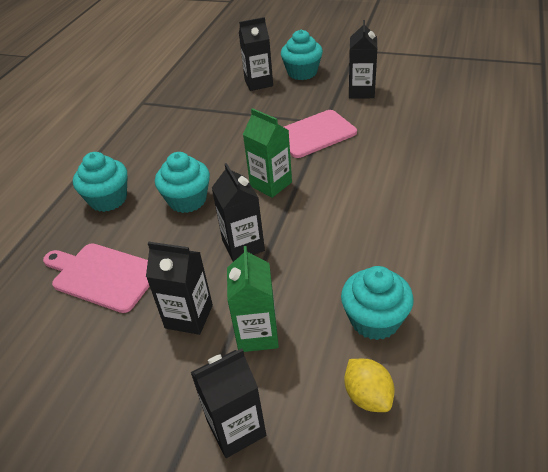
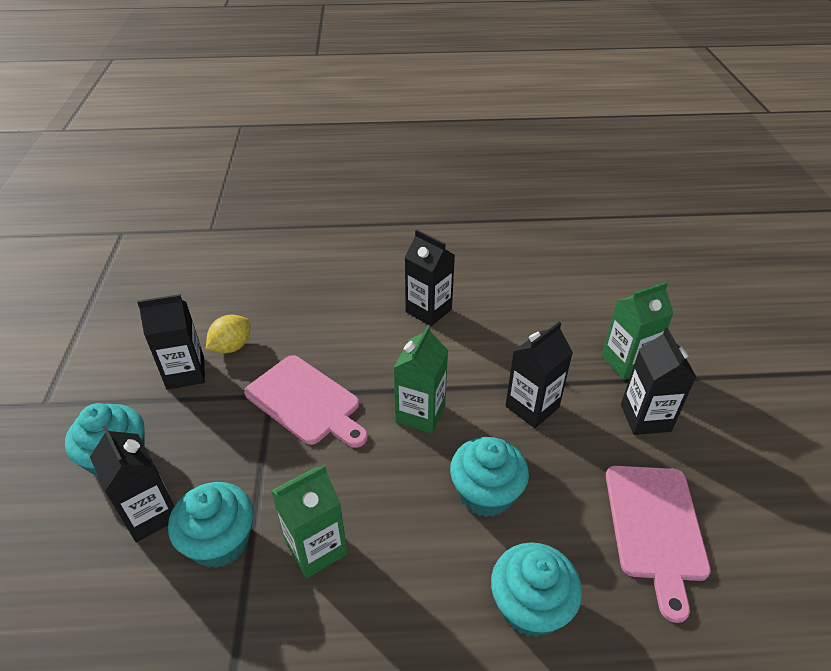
camera: 115 degrees left, 0 degrees up
(201, 130) = (316, 548): none -> green carton
(236, 428) = (711, 349): black carton -> black carton (428, 310)
(368, 396) = (630, 290): yellow lemon -> yellow lemon (232, 347)
(375, 320) = (563, 298): turquoise cupcake -> turquoise cupcake (220, 541)

